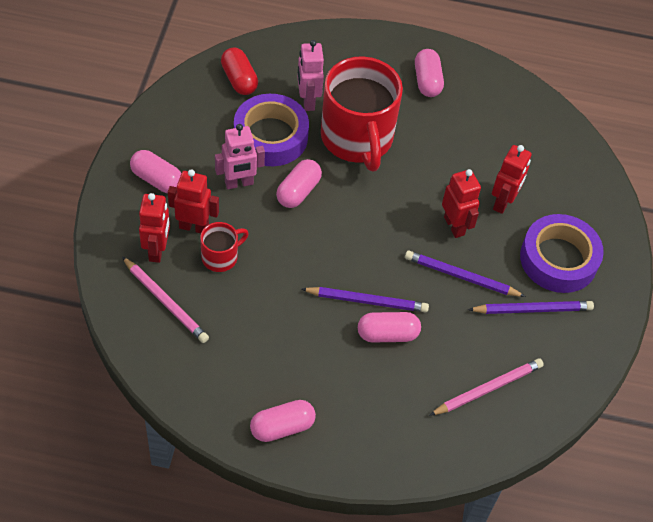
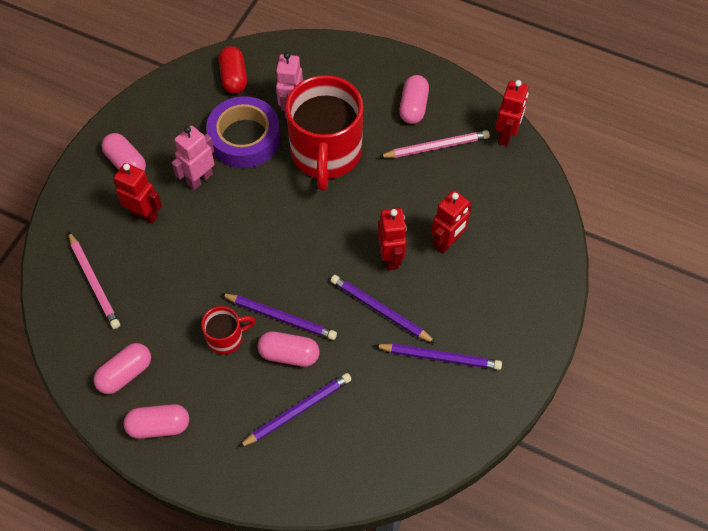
camera: 20 degrees right, 5 degrees up
(157, 250) = (103, 231): red robot -> red robot (506, 135)
(221, 257) = (159, 248): red mug -> red mug (226, 338)
(239, 183) = (200, 179): pink robot -> pink robot turned 135 degrees clockwise
(298, 191) = (252, 197): pink capsule -> pink capsule (125, 374)
(414, 385) = (298, 410): none -> purple pencil
(488, 389) = (368, 429): pink pencil -> pink pencil (436, 147)
(558, 259) = (484, 311): purple tape -> none

